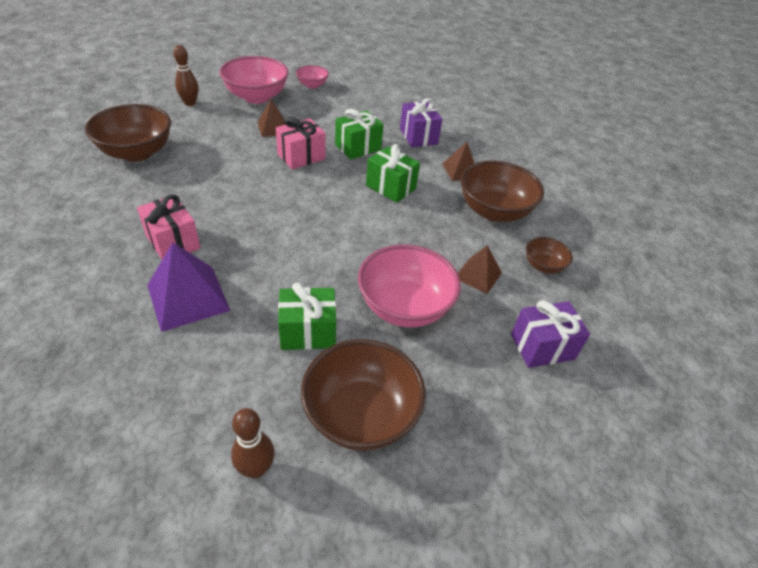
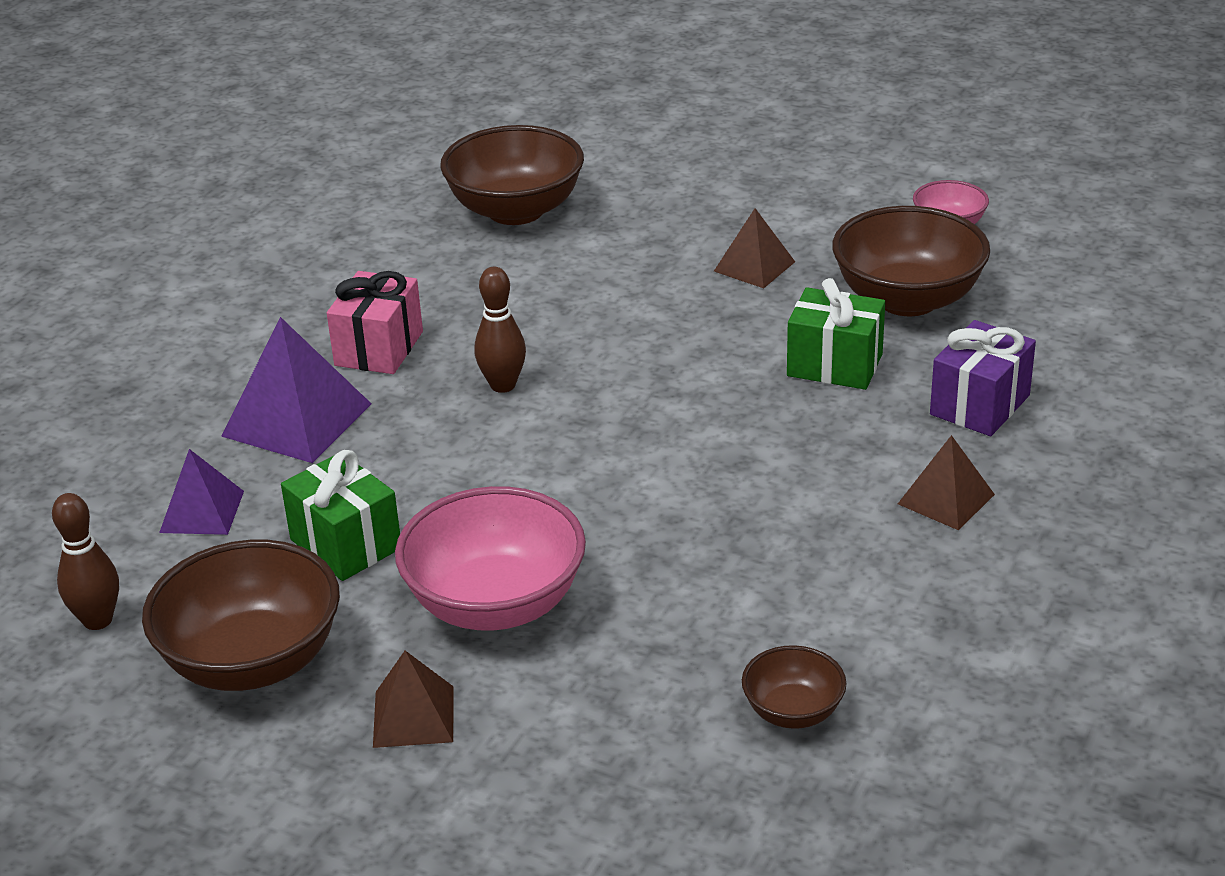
camera: 60 degrees right, 10 degrees down
(190, 103) = (697, 169): brown bowling pin -> brown bowling pin (503, 385)
(215, 372) = (202, 511): none -> purple pyramid
(256, 97) = (815, 204): pink bowl -> none
(301, 157) = (719, 331): pink gift -> none
(391, 187) = (772, 452): green gift -> none
(478, 275) = (665, 646): brown pyramid -> brown pyramid (413, 716)
(494, 211) = (875, 591): brown bowl -> brown bowl (907, 299)
(542, 347) = (575, 786): purple gift -> none

